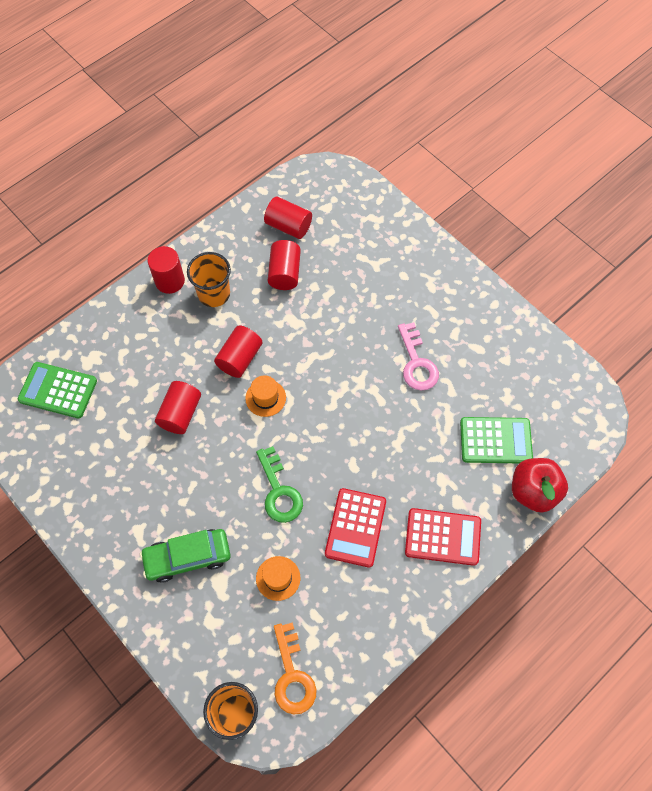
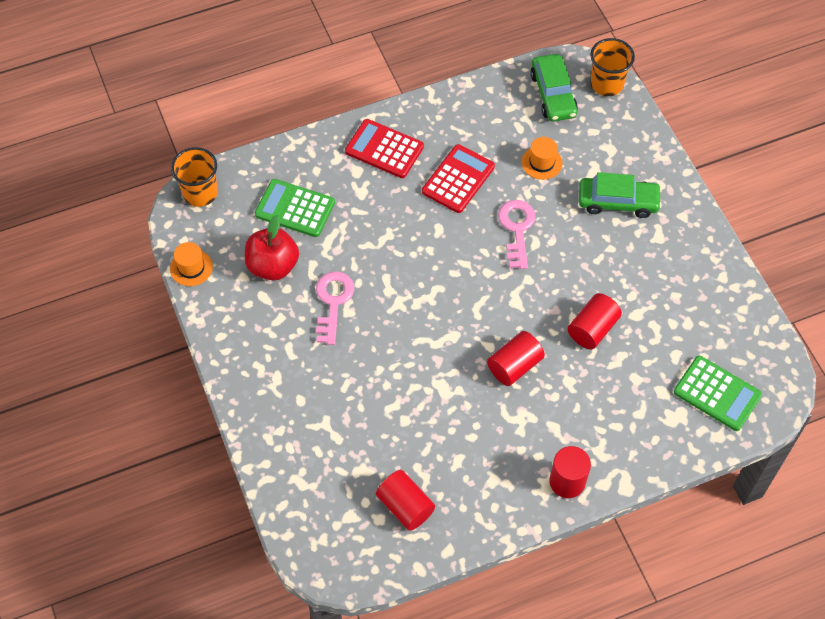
camera: 160 degrees left, 5 degrees down
(214, 294) = (520, 448): orange cup -> orange cup (200, 193)
(265, 398) = (501, 317): orange hat -> orange hat (191, 268)
(279, 491) = (517, 229): green key -> pink key
(285, 273) = (432, 447): red cylinder -> none
(292, 675) = (553, 94): orange key -> green car
(533, 491) = (285, 158): red apple -> red apple (273, 266)

